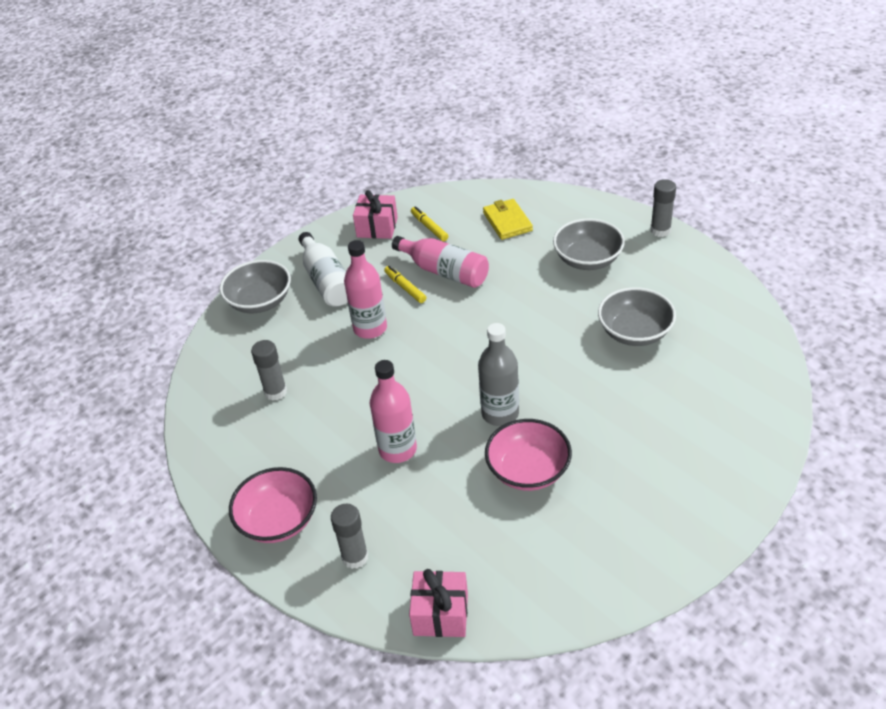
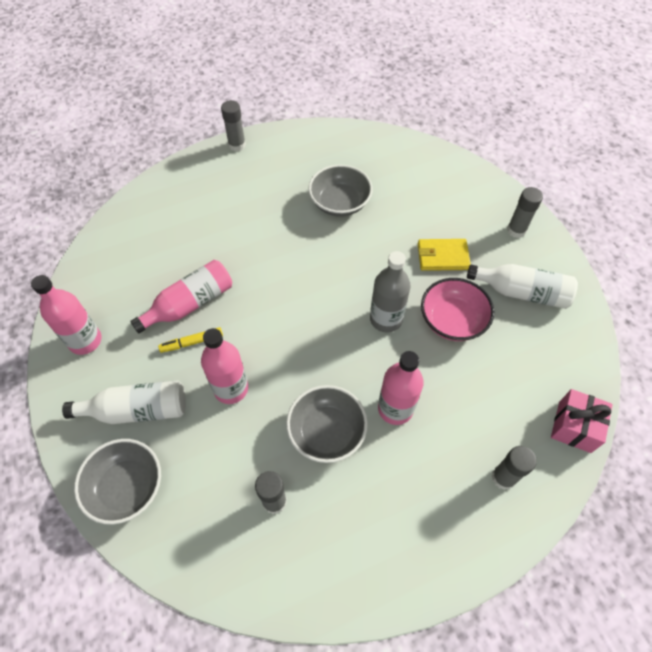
camera: 75 degrees left, 15 degrees up
(278, 520) = (443, 537): pink bowl -> none
(377, 227) = (85, 341): pink gift -> pink bottle
(429, 227) = (118, 296): yellow marker -> none
(507, 221) = (154, 235): yellow wallet -> yellow wallet (442, 256)
(587, 259) = (241, 200): grey bowl -> grey bowl (326, 432)
(605, 528) = (522, 292): none -> white bottle
(702, 503) = (516, 230): none -> grey glue stick

